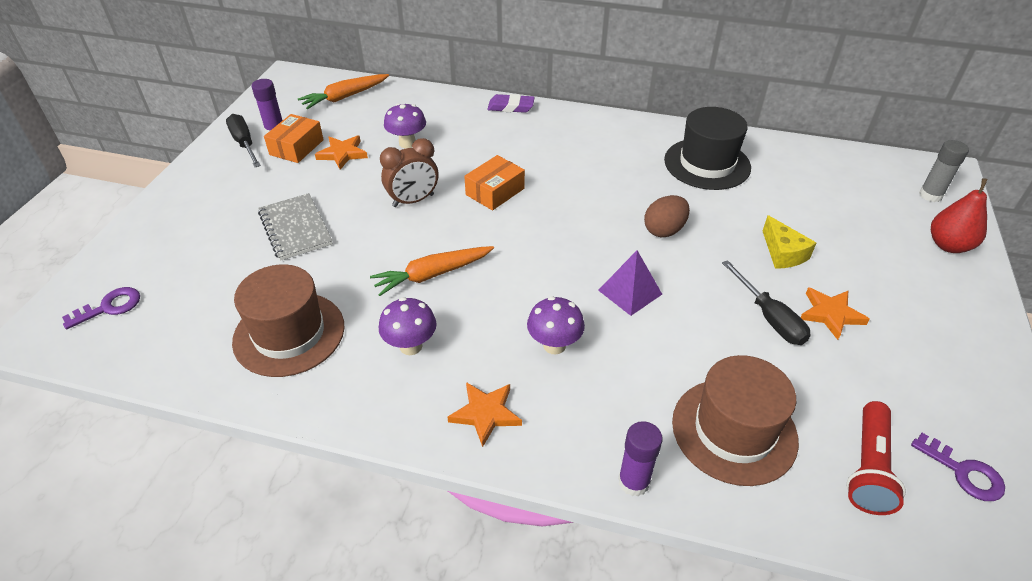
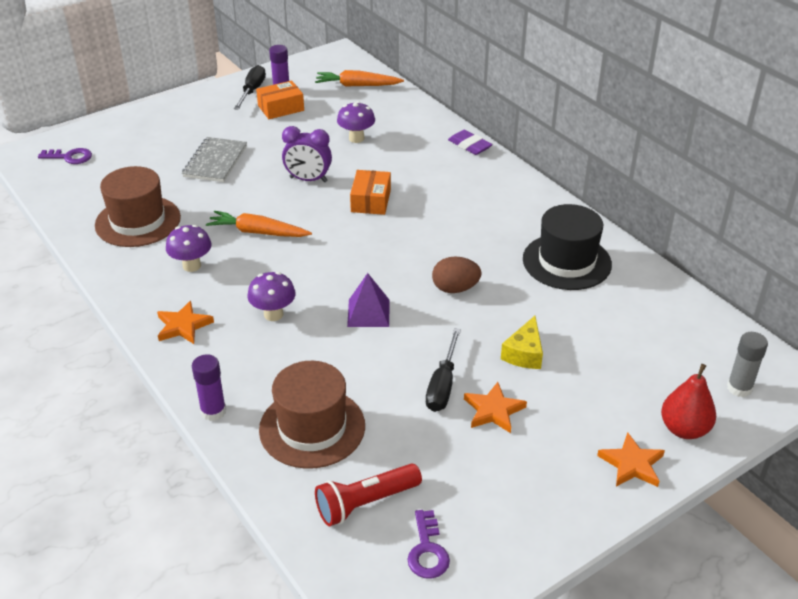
camera: 40 degrees right, 5 degrees down
(342, 154) = (304, 126): orange star -> orange star (631, 464)
(413, 201) = (308, 180): brown clock -> purple clock
(495, 191) = (371, 201): orange box -> orange box turned 75 degrees counterclockwise

